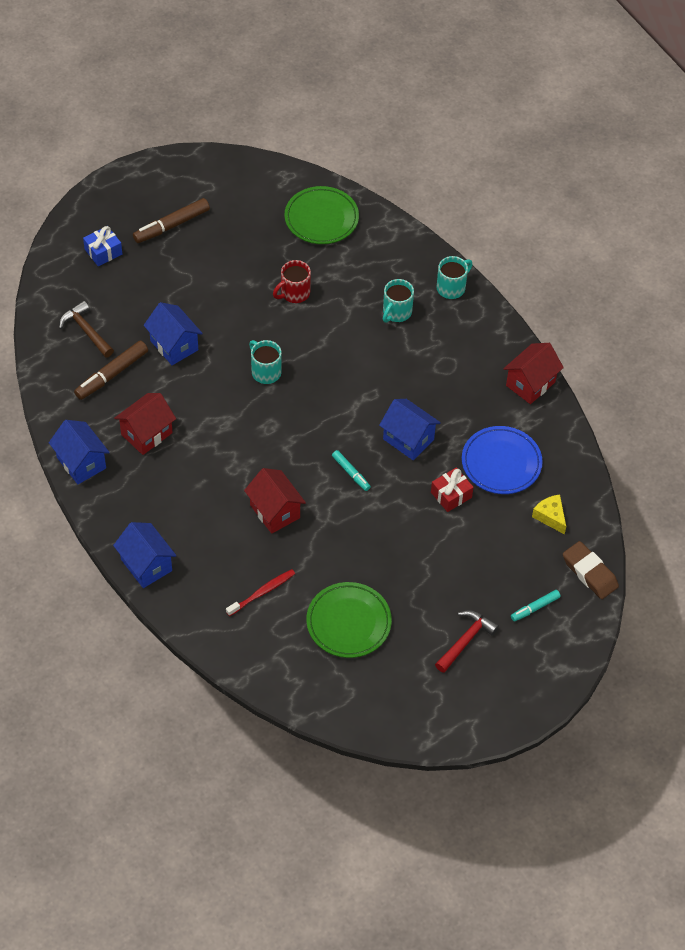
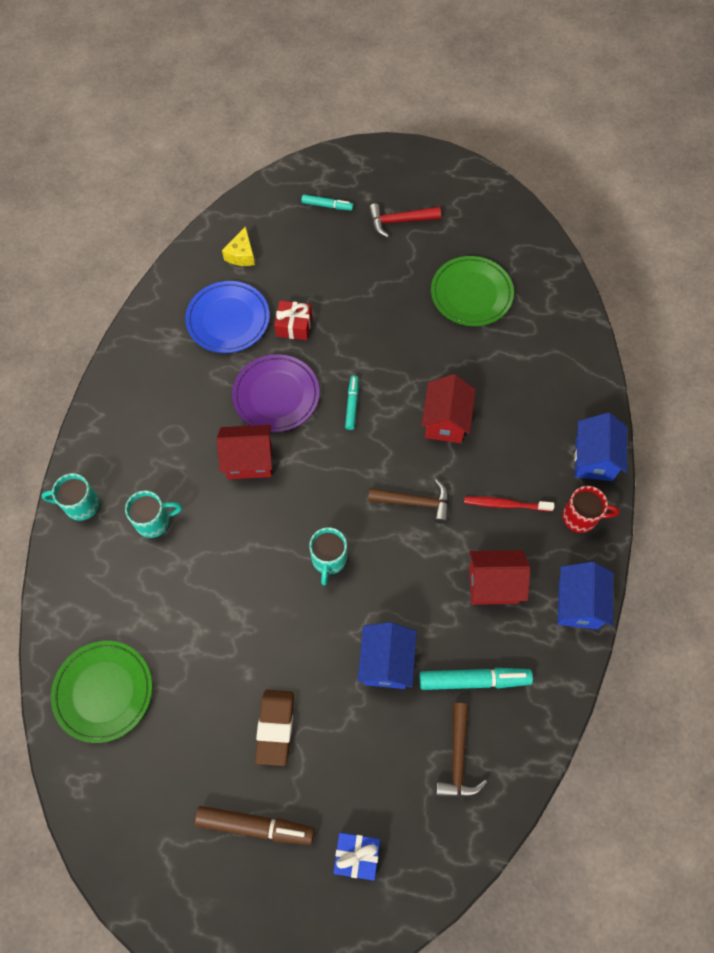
camera: 135 degrees left, 10 degrees up
(112, 374) = (473, 680): brown marker -> turquoise marker
(244, 444) = (415, 502): none -> brown hammer
(262, 592) = (517, 365): red toothbrush -> red toothbrush (506, 504)
(294, 293) = (220, 623): red mug -> red mug (581, 517)
(408, 439) = (276, 396): blue house -> purple plate
(530, 384) = (128, 363): red house -> red house (249, 461)
(589, 573) = (262, 199): brown eraser -> brown eraser (275, 727)

